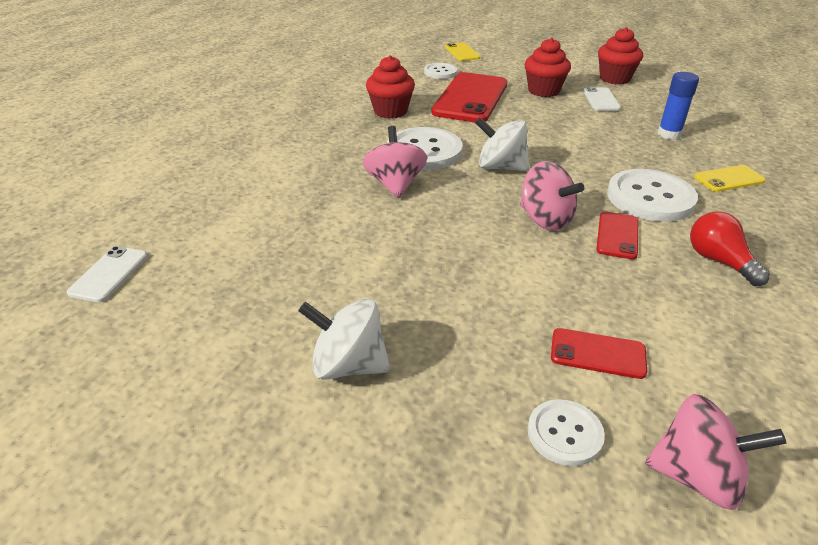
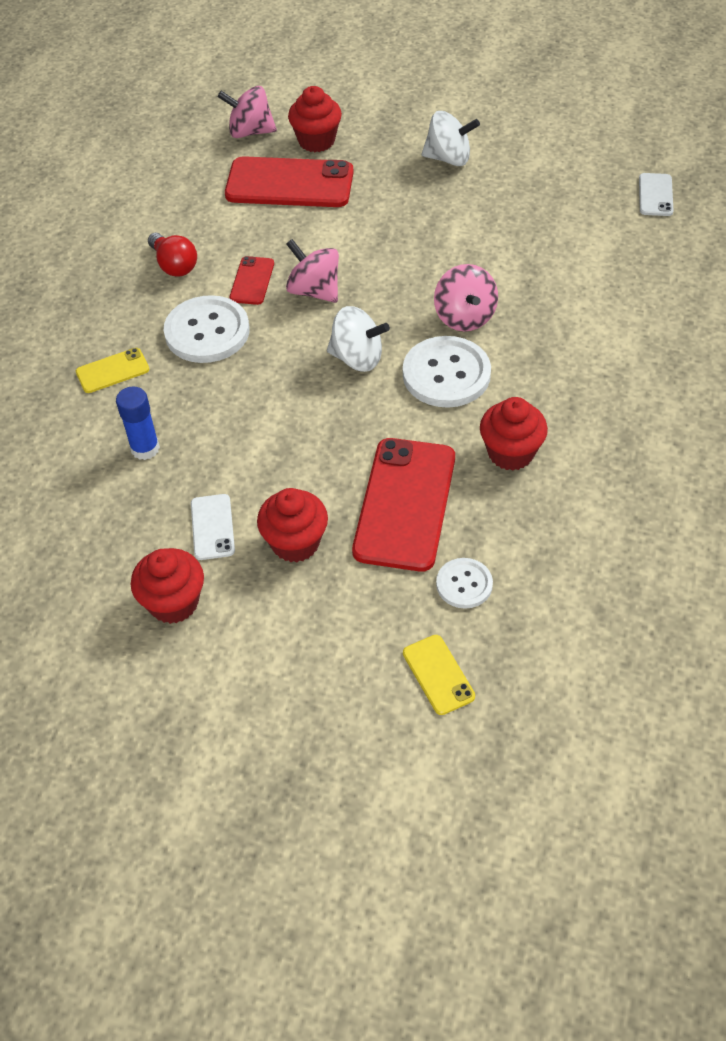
camera: 175 degrees right, 15 degrees up
(564, 434) = (316, 141): white button -> red cupcake
(598, 353) = (289, 183): red phone -> red phone, size x2.05

